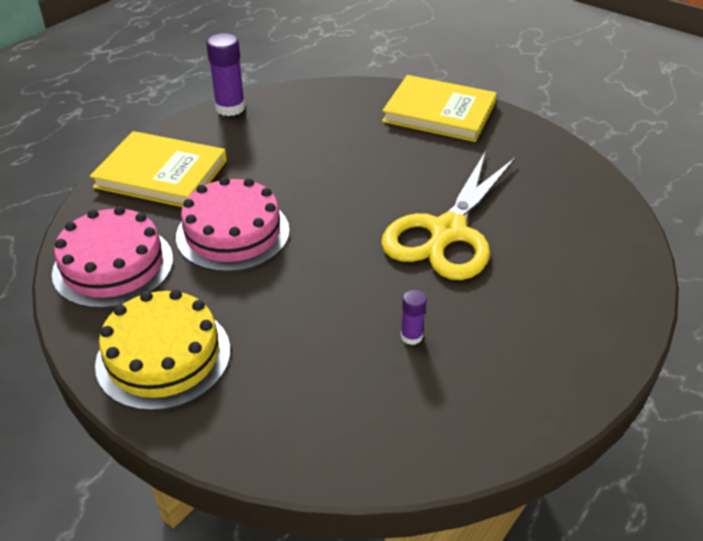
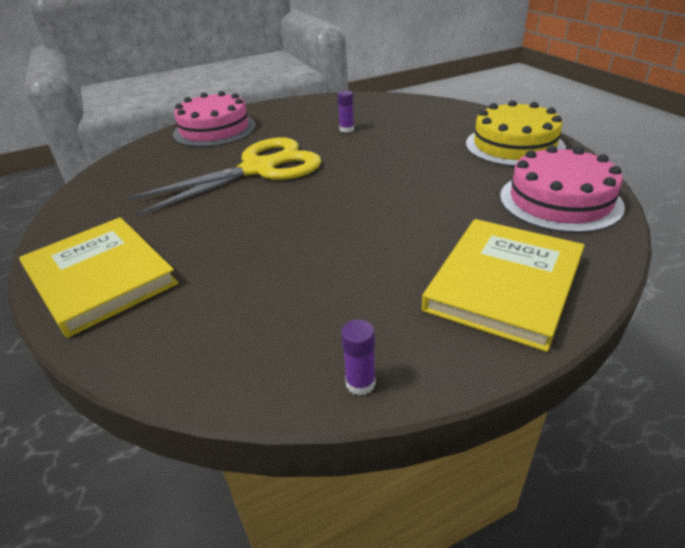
camera: 150 degrees left, 5 degrees down
(161, 174) = (503, 284): yellow book -> yellow book turned 75 degrees clockwise
(230, 108) = (360, 383): purple glue stick -> purple glue stick, size x0.54
(233, 233) = (436, 203): pink cake -> pink cake (214, 129)

